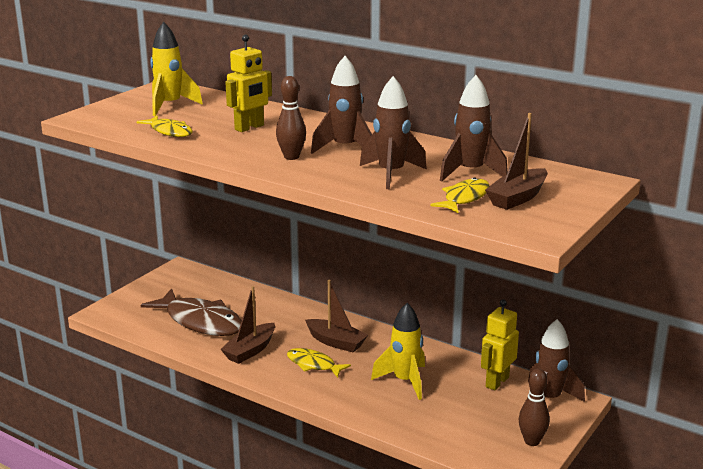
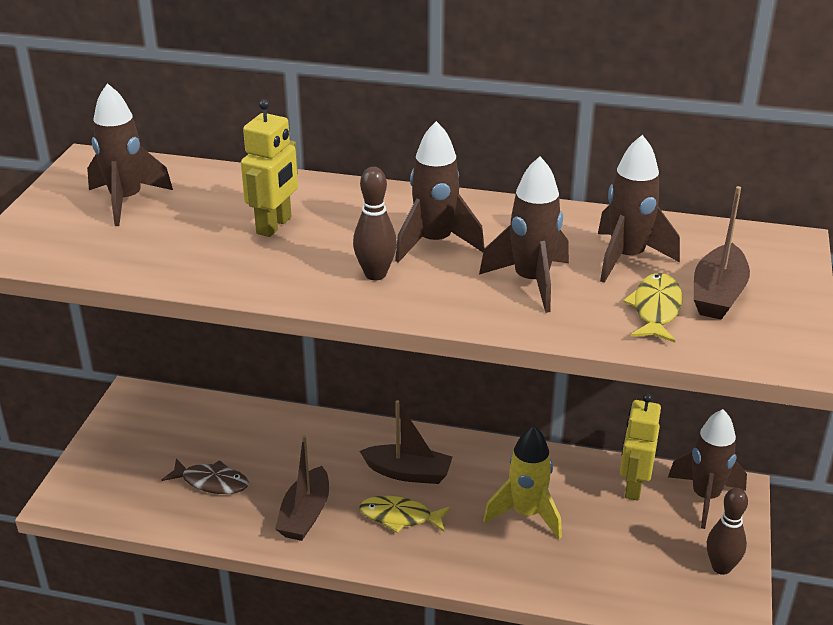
camera: 20 degrees left, 10 degrees up
(169, 132) = (164, 255): yellow fish -> none
(170, 106) = (126, 201): yellow rocket -> brown rocket
(200, 322) = (211, 482): brown fish -> brown fish, size x0.54

